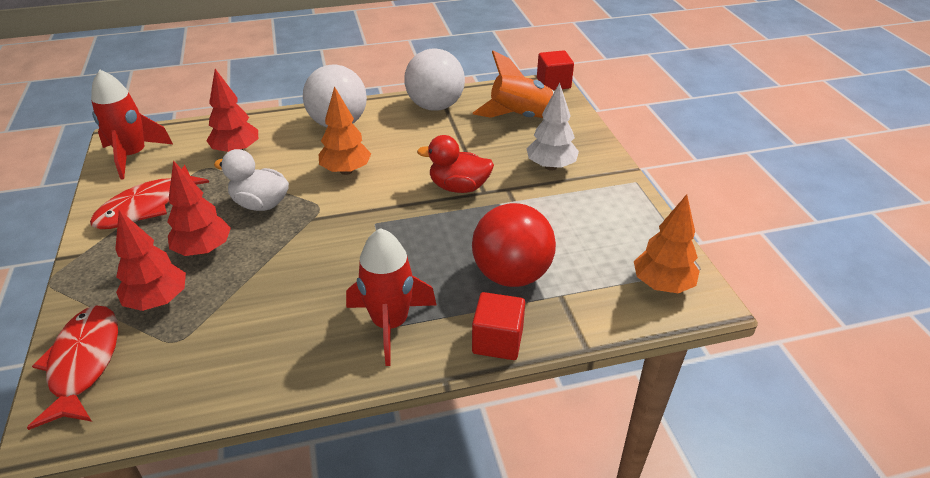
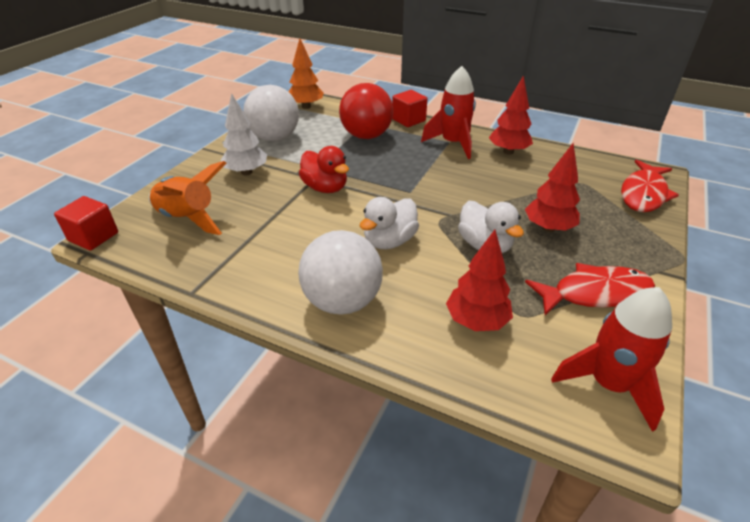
camera: 140 degrees left, 0 degrees up
(158, 301) = (591, 208): red tree -> red tree (508, 151)
(346, 171) = (389, 241): orange tree -> white duck
(435, 106) = (228, 270): white ball -> white ball (275, 138)

